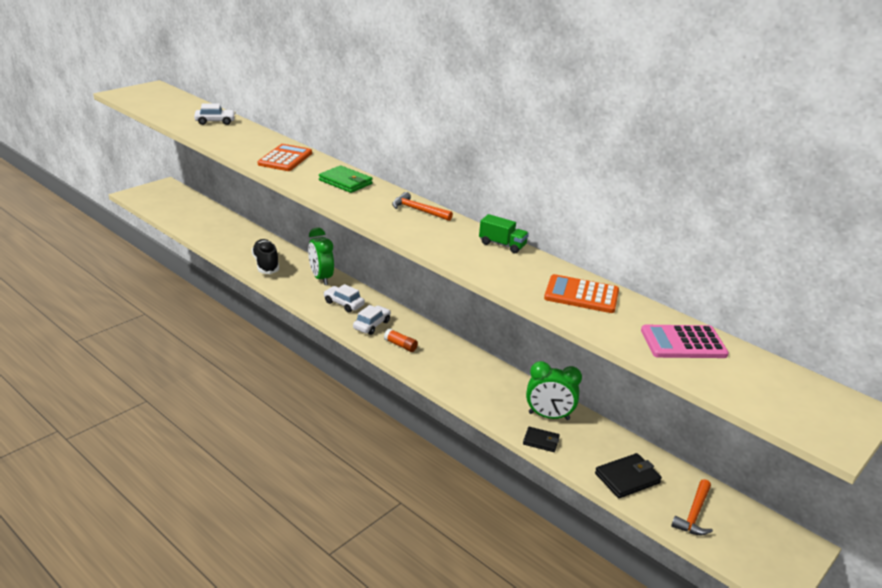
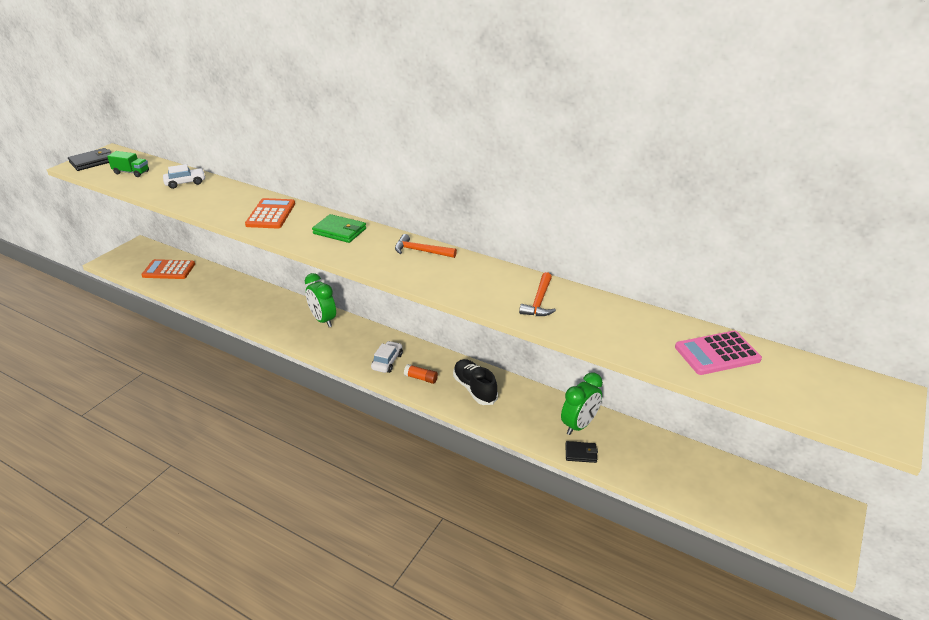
camera: 10 degrees left, 5 degrees up
(266, 264) = (265, 315): black shoe -> black shoe (474, 389)
(343, 304) = (353, 344): white car -> none
(502, 245) = (514, 276): green truck -> green truck (131, 172)
(549, 416) = (579, 425): green clock -> green clock turned 45 degrees counterclockwise
(581, 295) = (607, 318): orange calculator -> orange calculator (169, 270)
(627, 478) = (668, 475): black wallet -> black wallet (92, 162)
(694, 514) = (737, 499): orange hammer -> orange hammer (539, 301)

